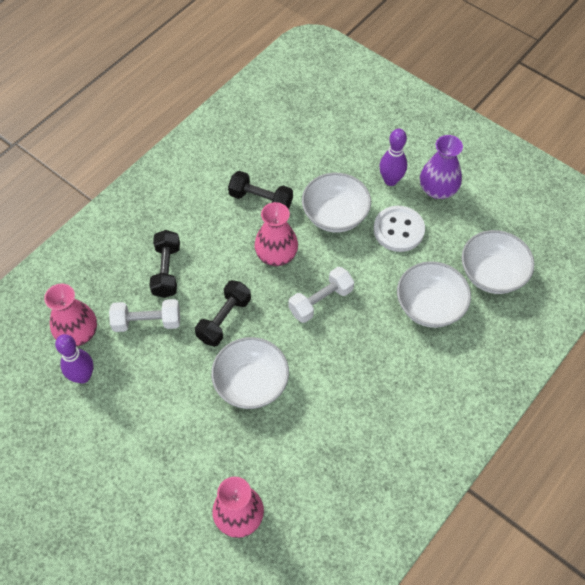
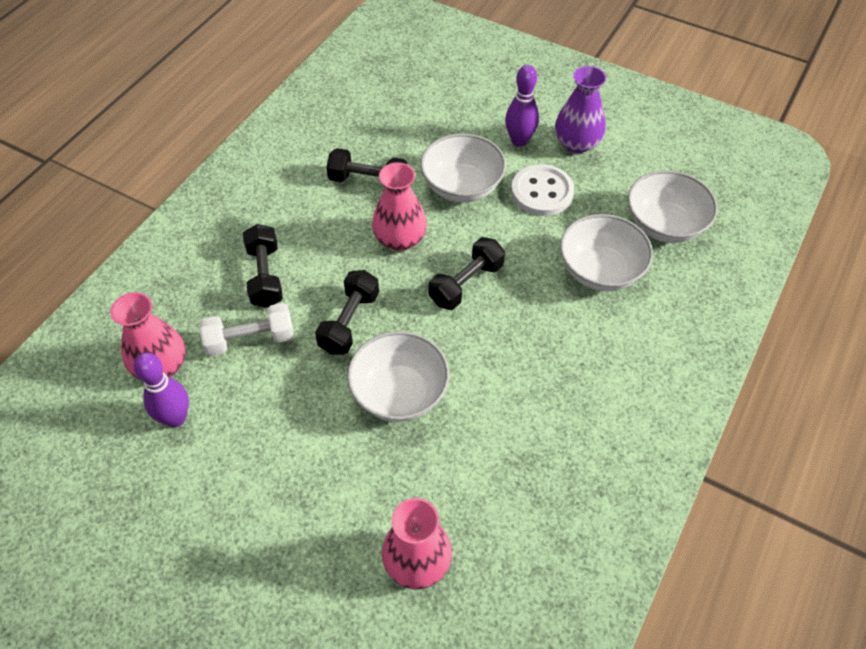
camera: 10 degrees left, 5 degrees down
(321, 301) = (466, 283): white dumbbell -> black dumbbell

